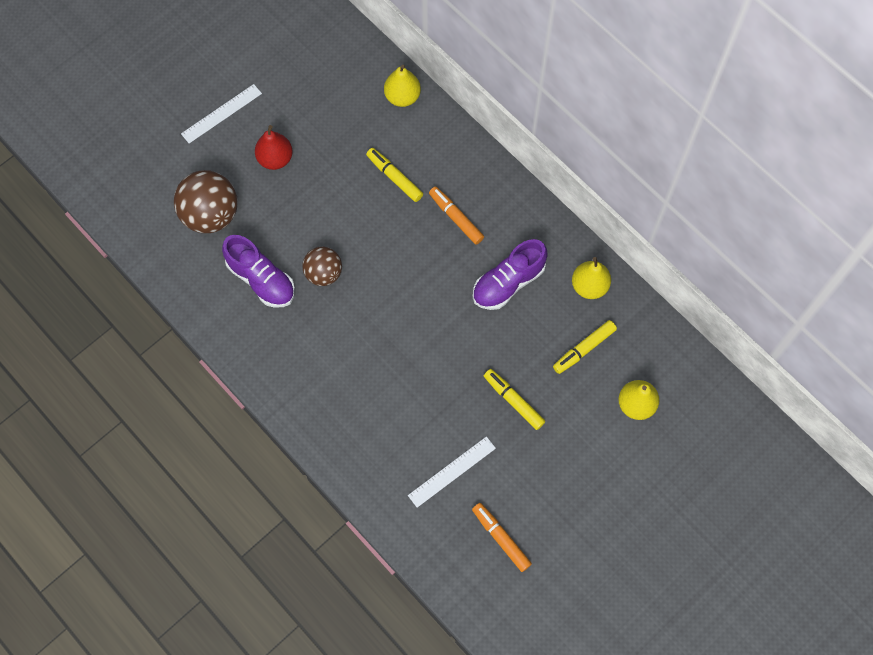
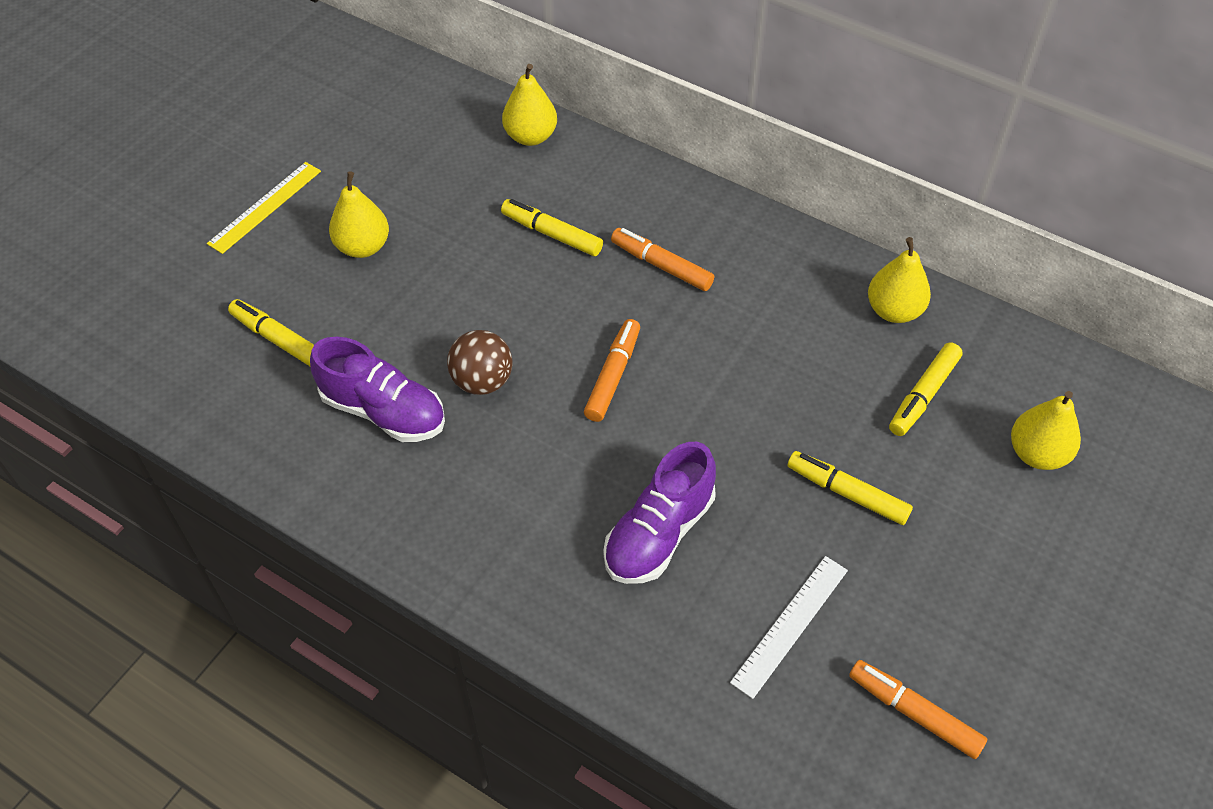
camera: 15 degrees left, 15 degrees down
(211, 215) = (279, 340): brown ball -> yellow marker
(221, 113) = (265, 207): white ruler -> yellow ruler
(275, 159) = (363, 247): red pear -> yellow pear
(402, 289) = (613, 376): none -> orange marker
(508, 282) = (772, 332): purple shoe -> purple shoe (659, 533)

